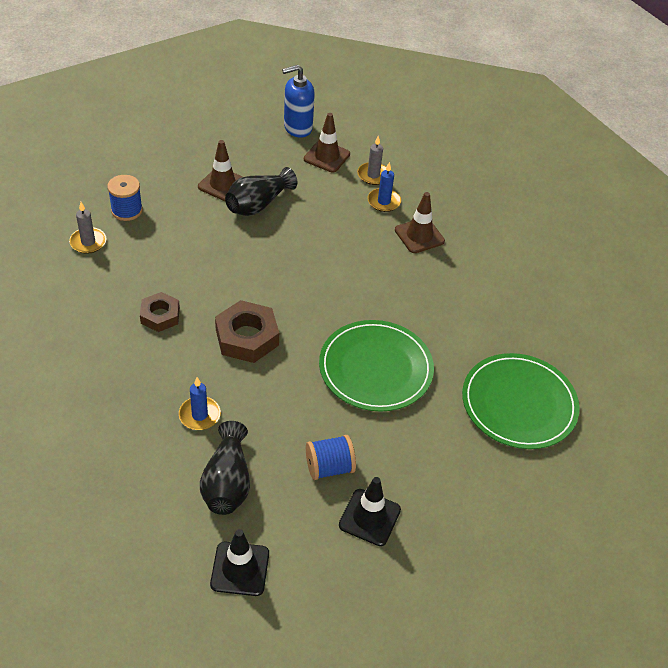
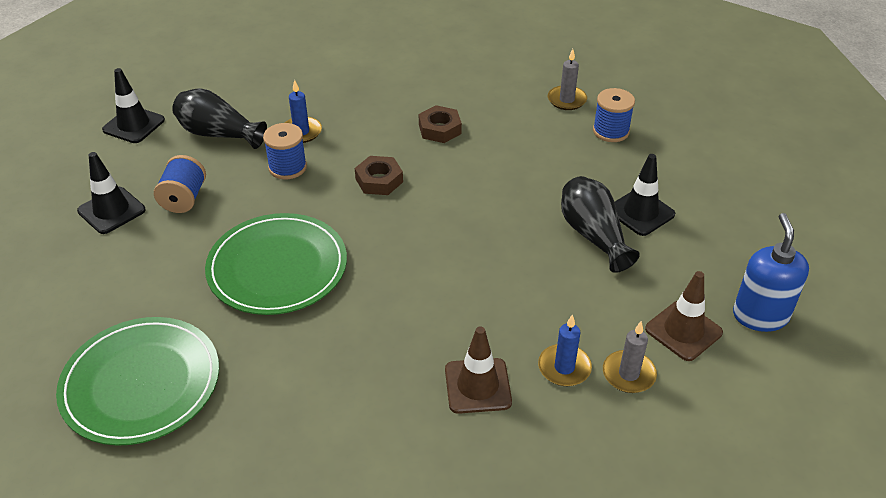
camera: 115 degrees right, 5 degrees down
(222, 184) = (640, 212): brown traffic cone -> black traffic cone
(247, 337) = (379, 180): brown nut -> brown nut, size x0.64
(255, 406) = (287, 167): none -> blue spool

